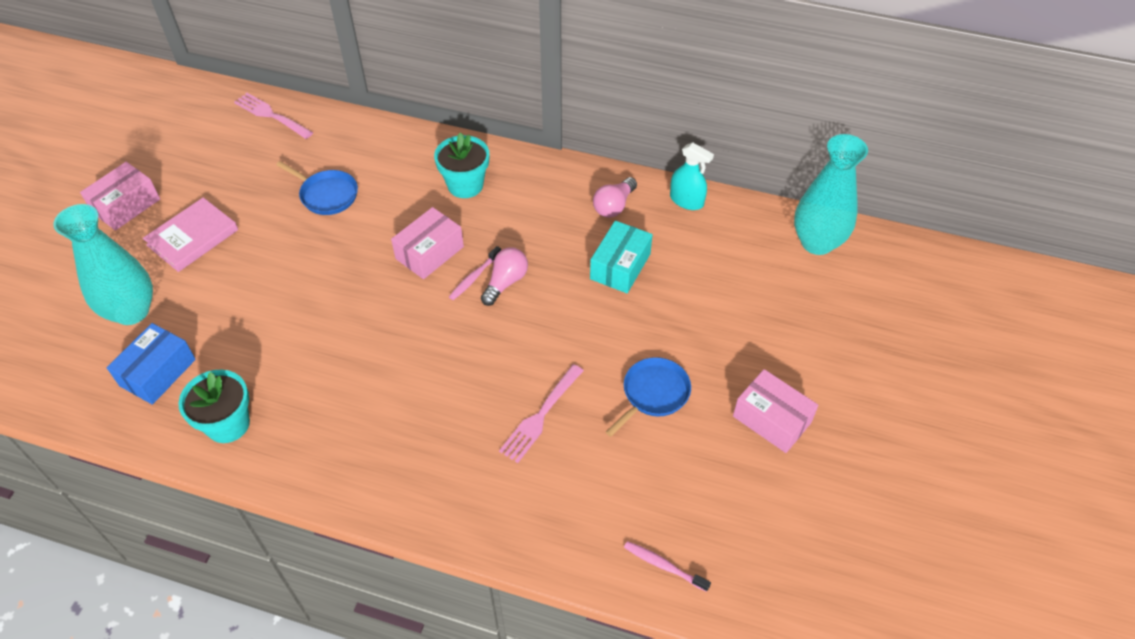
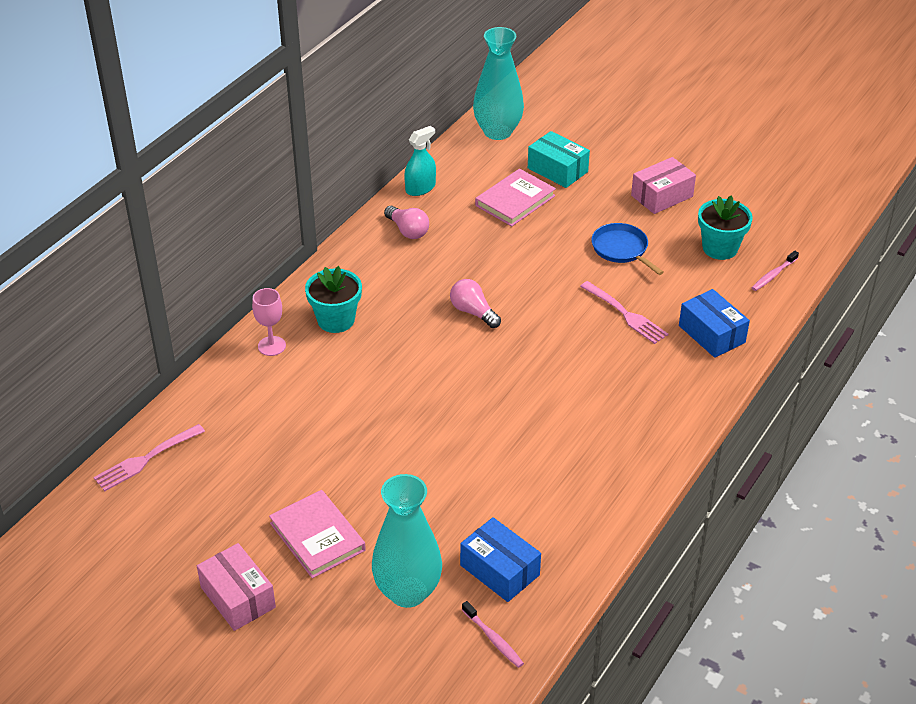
camera: 75 degrees left, 10 degrees down
(228, 424) = (579, 517): turquoise flower pot -> turquoise flower pot (720, 248)
(327, 195) = (302, 422): blue pan -> none
(419, 152) = (271, 346): none -> pink goblet
(429, 252) = (416, 356): pink box -> none
(474, 277) = (459, 331): pink toothbrush -> pink toothbrush (493, 639)
(531, 508) = (711, 334): none -> blue box
(620, 266) = (481, 241): turquoise box -> turquoise box (557, 170)
(700, 281) = (515, 201): none -> pink book

